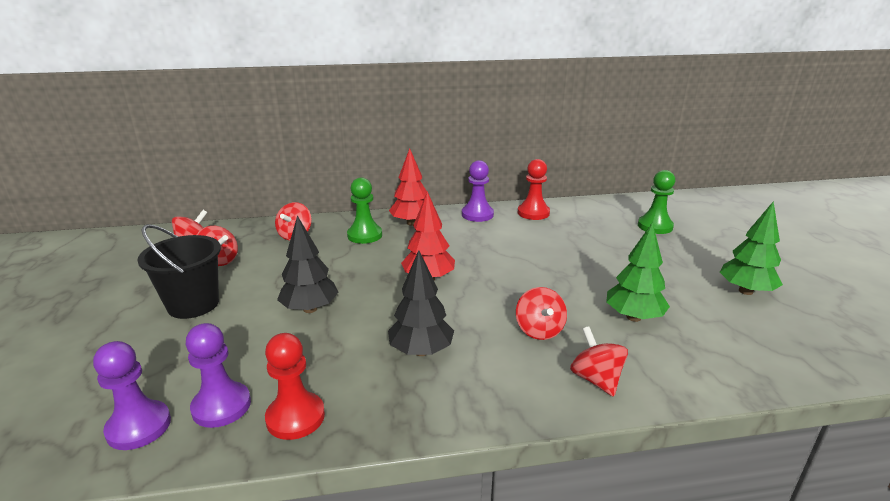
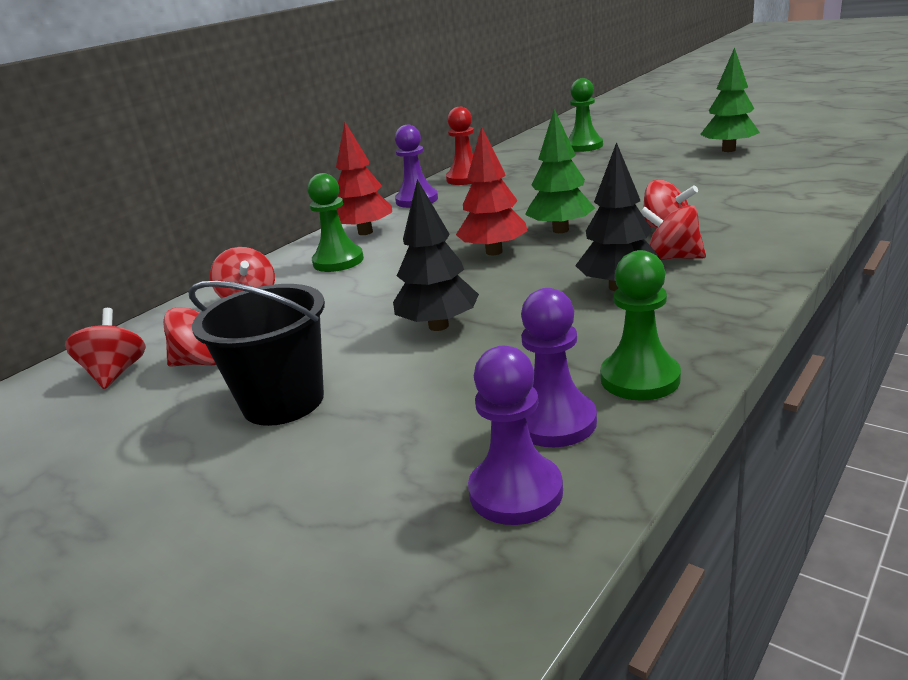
camera: 40 degrees left, 0 degrees up
(295, 417) = (640, 379): red pawn -> green pawn
(596, 379) = (769, 229): red spinning top -> red spinning top (673, 258)
(633, 317) = (704, 192): green tree -> green tree (560, 230)

